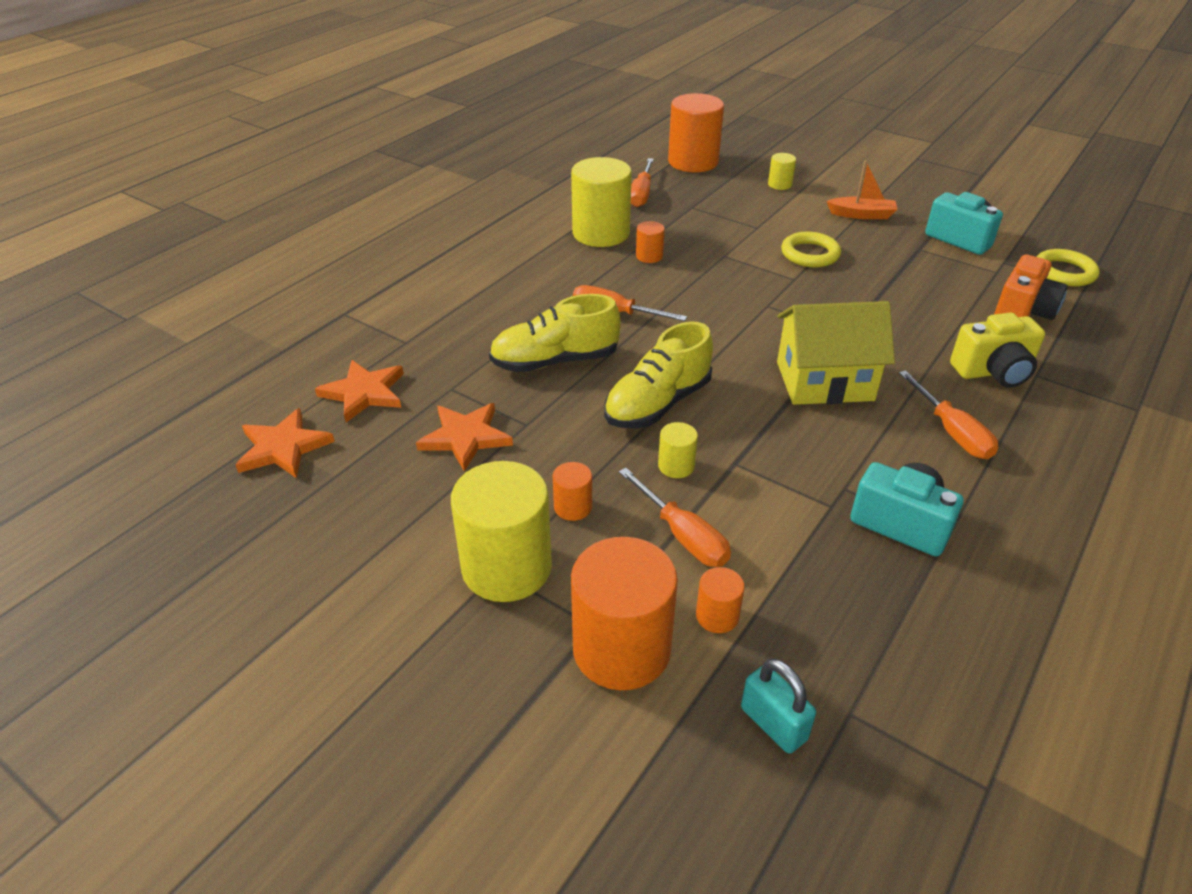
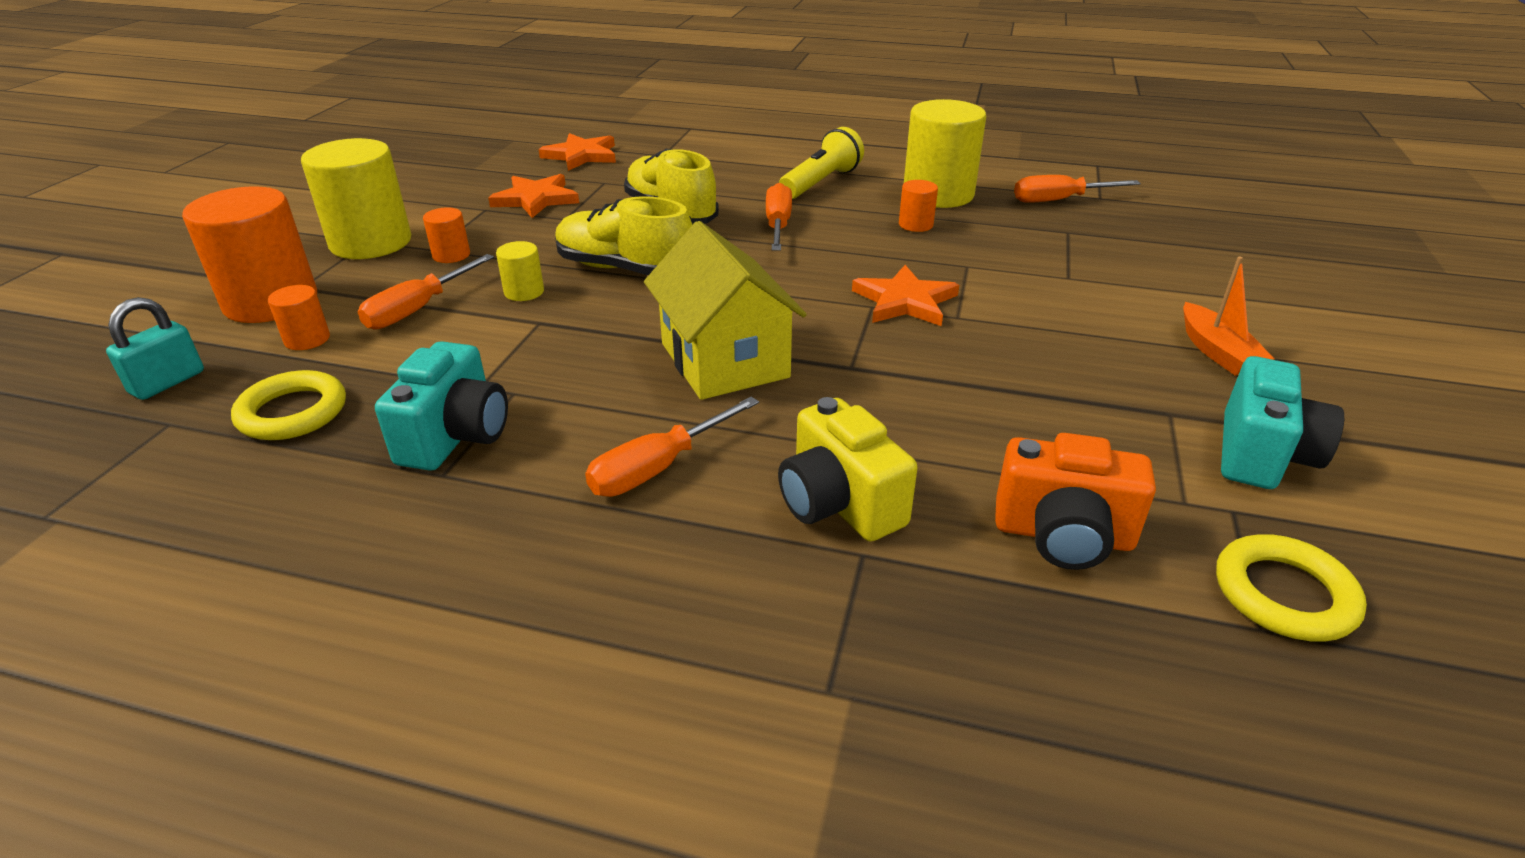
camera: 70 degrees right, 5 degrees down
(283, 447) = (501, 147): orange star -> orange star (905, 301)
(542, 275) = (821, 183): none -> yellow flashlight
(693, 162) = (1194, 216): orange cylinder -> none
(779, 184) = (1219, 279): yellow cylinder -> none
(810, 254) = (1037, 321): yellow ring -> yellow ring (292, 412)

